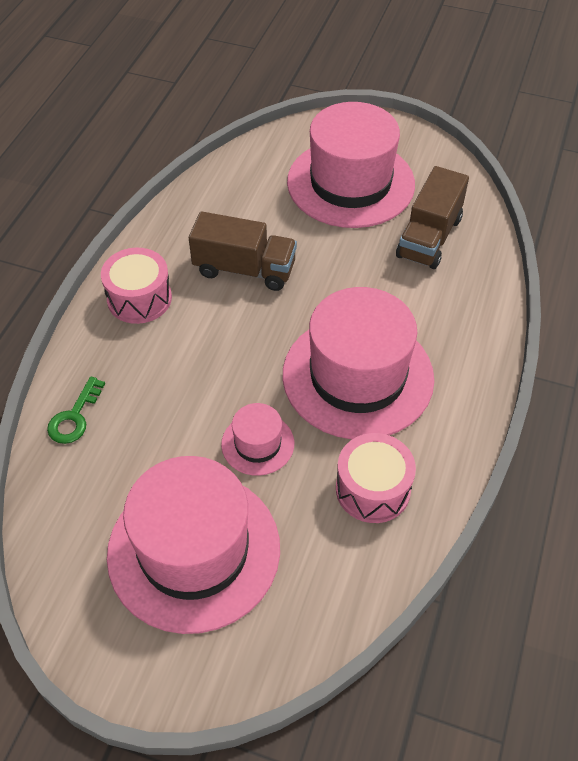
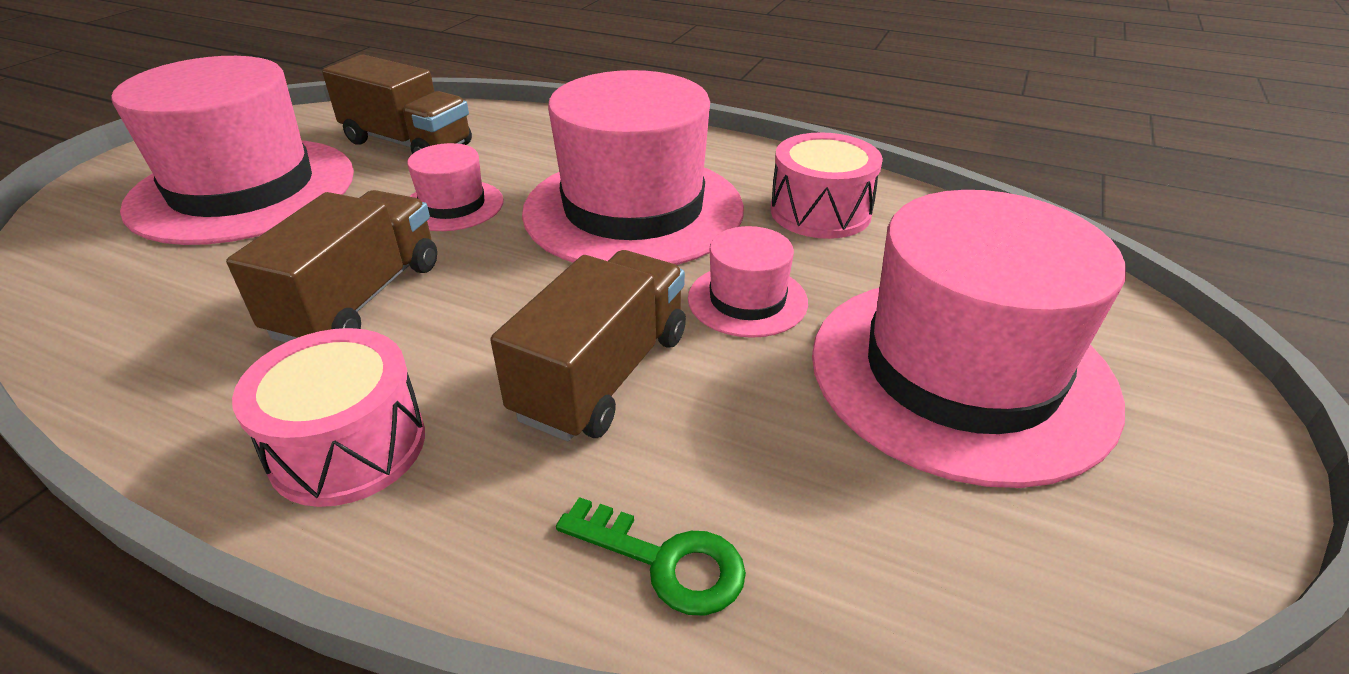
camera: 85 degrees left, 15 degrees down
(187, 381) = (603, 375): none -> brown truck
(347, 282) = (453, 205): none -> pink hat

